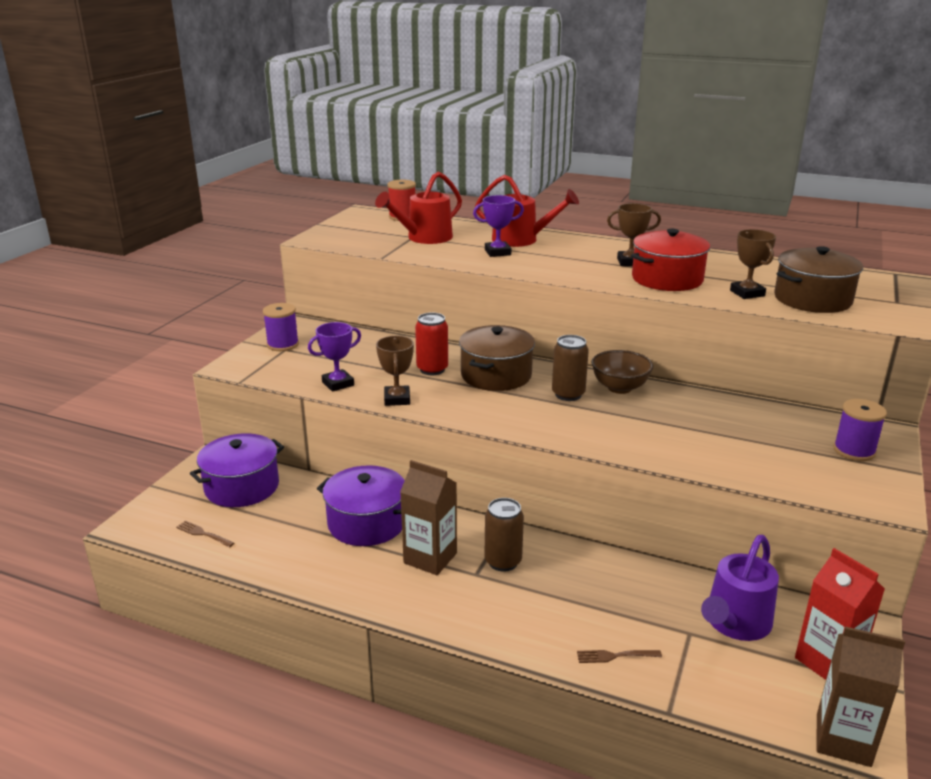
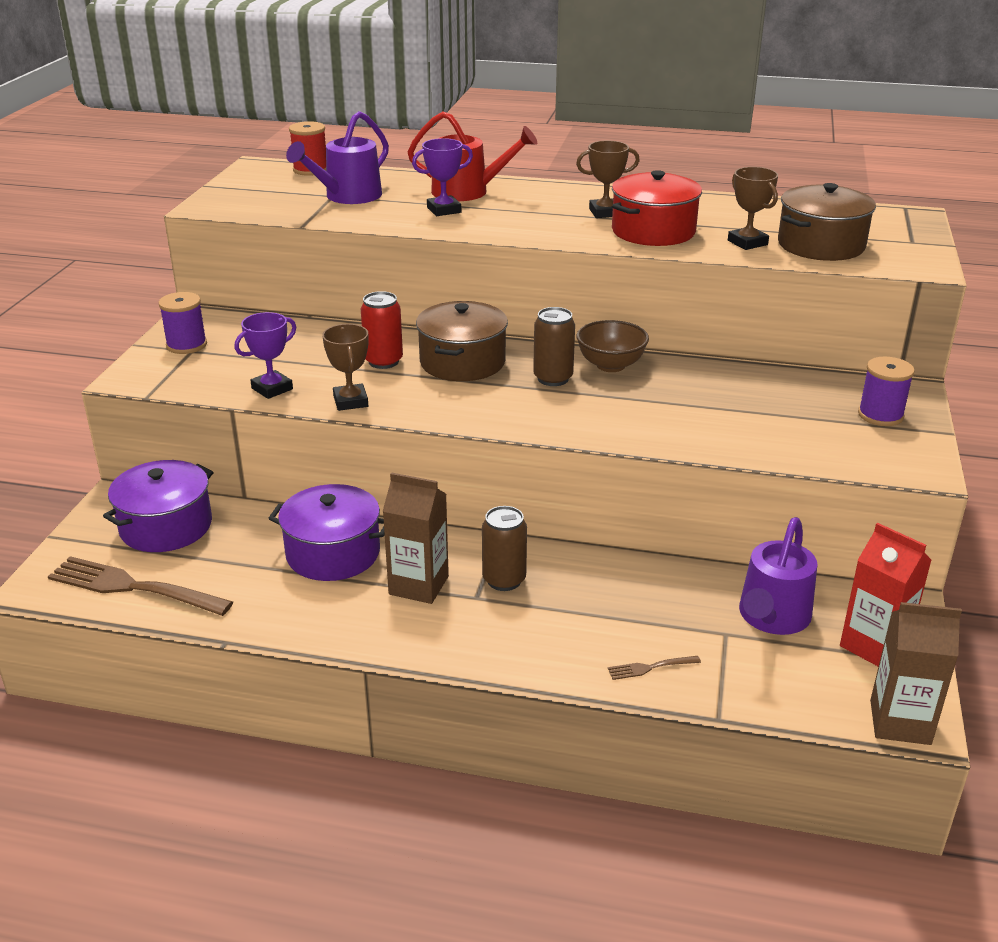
camera: 10 degrees left, 5 degrees up
(204, 534) = (135, 587): brown fork -> brown fork, size x2.31
(424, 238) = (347, 197): red watering can -> purple watering can

